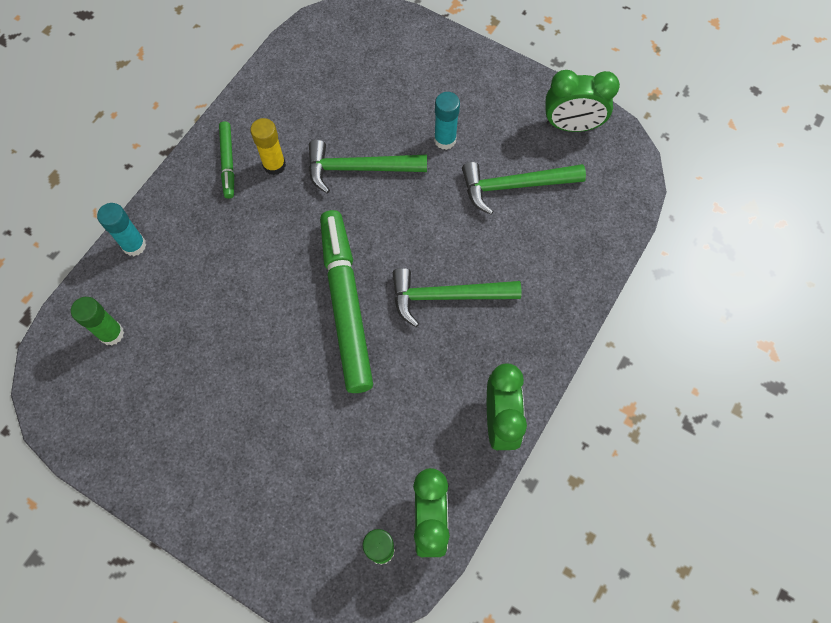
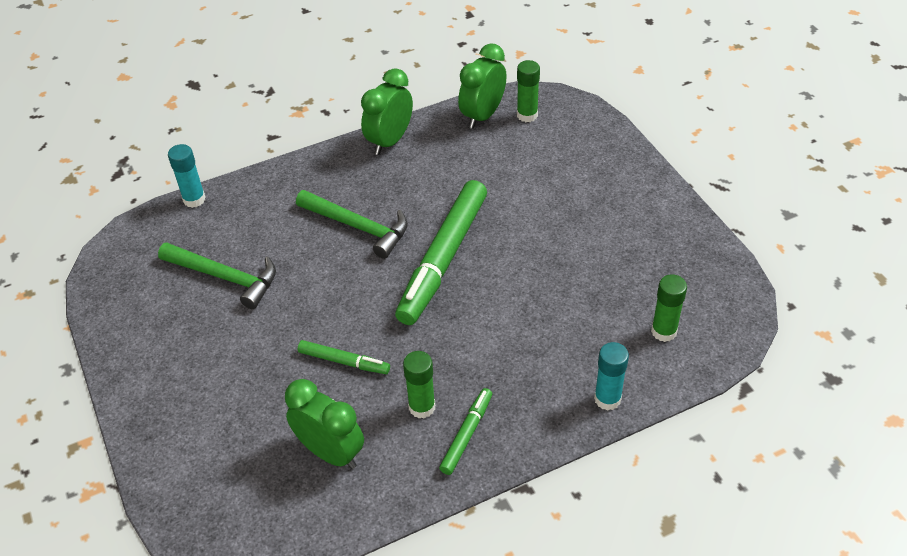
camera: 145 degrees left, 20 degrees down
(274, 165) = (422, 407): yellow glue stick -> green glue stick
(359, 168) = (344, 361): green hammer -> green marker
(445, 140) = (244, 346): turquoise glue stick -> turquoise glue stick (194, 199)
(571, 126) = (125, 300): green clock -> green clock (330, 452)

